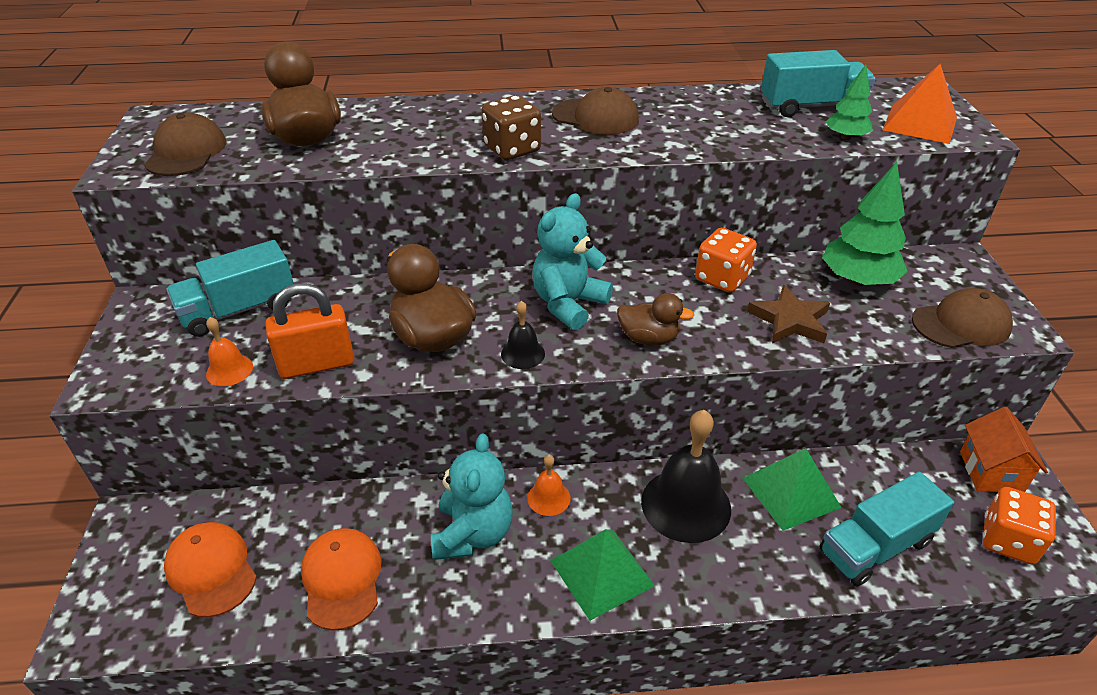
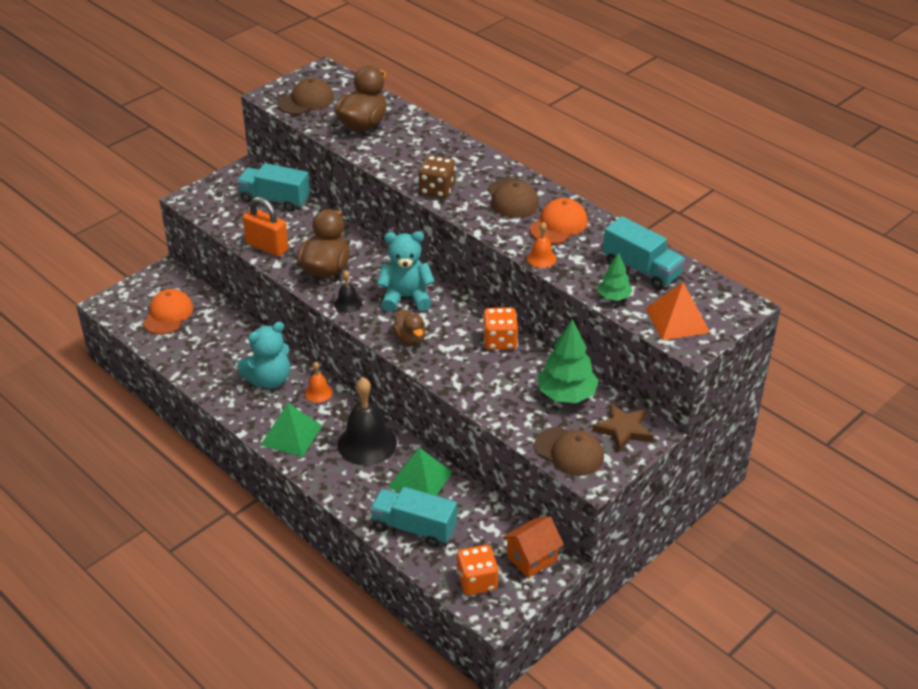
camera: 50 degrees right, 0 degrees up
(229, 370) = (235, 225): orange bell -> orange bell (541, 258)
(342, 579) = (203, 355): orange cap -> orange cap (558, 225)
(790, 320) = (489, 383): brown star -> brown star (623, 430)

